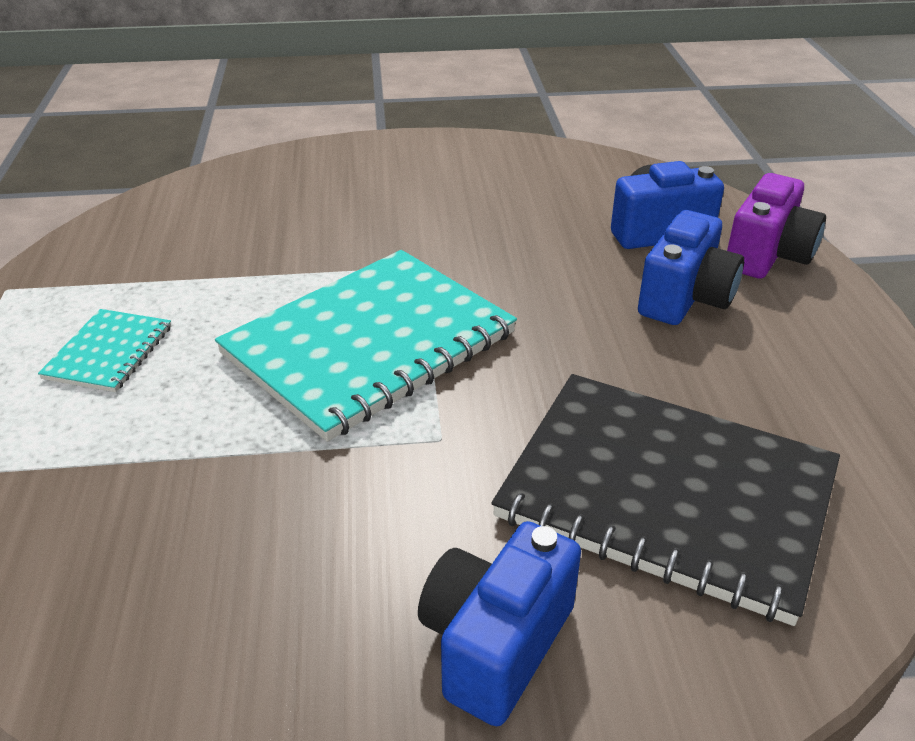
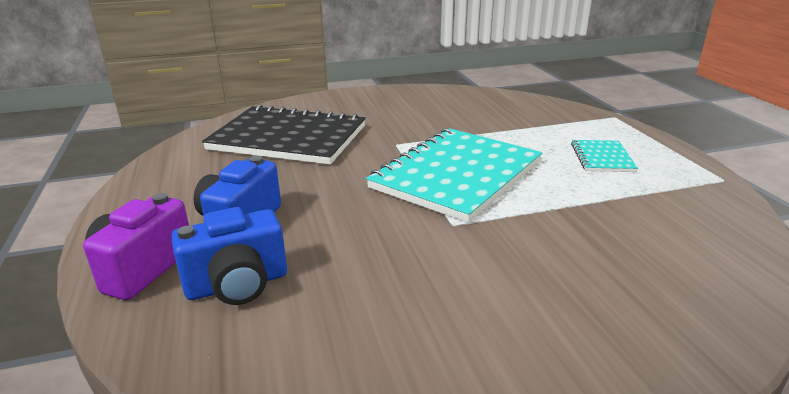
camera: 170 degrees right, 10 degrees down
(495, 644) = (358, 106): blue camera -> none

